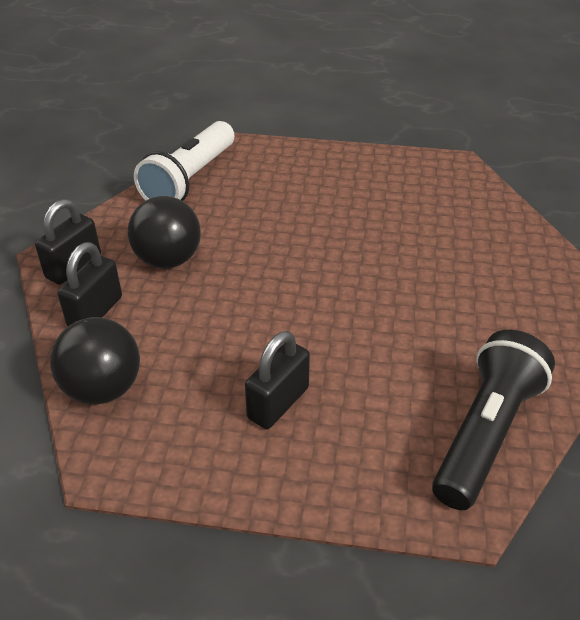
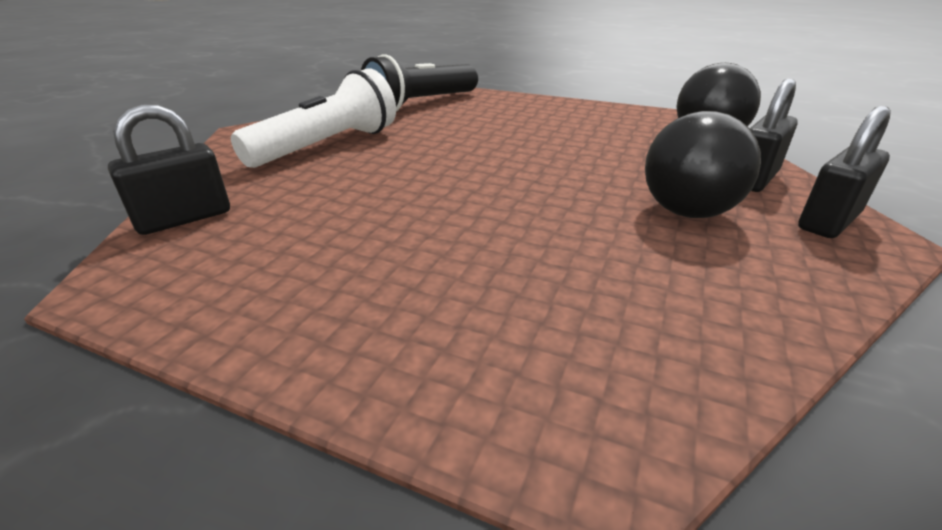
camera: 165 degrees left, 10 degrees down
(190, 179) = (700, 345): white flashlight -> white flashlight (327, 146)
(278, 403) = (557, 123): black padlock -> black padlock (184, 219)

